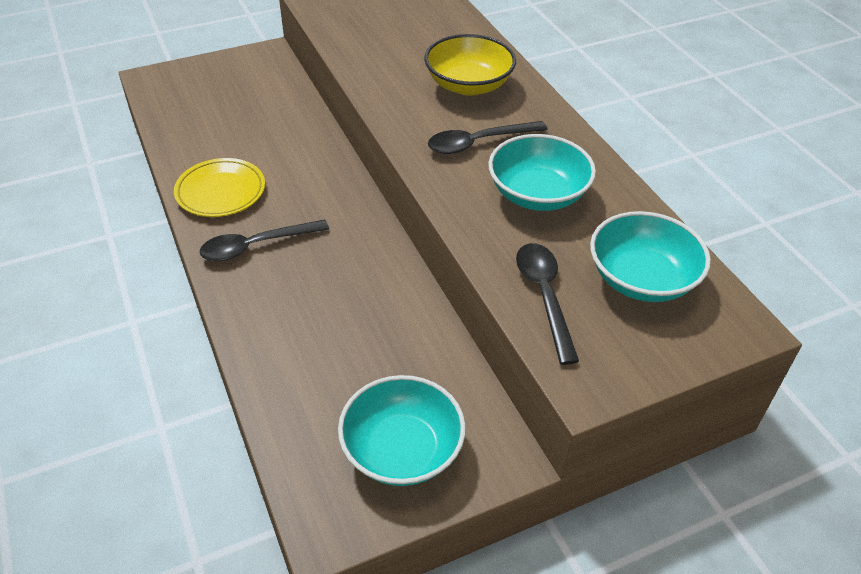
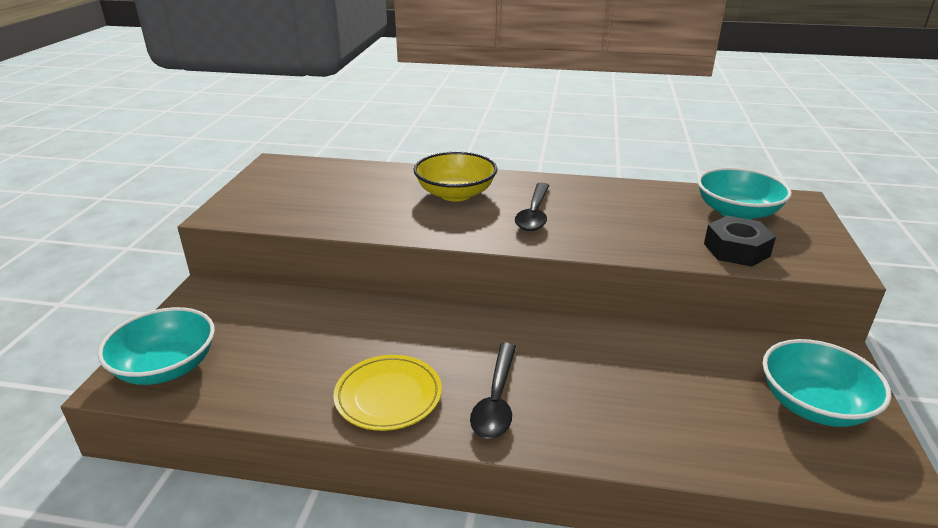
camera: 55 degrees left, 15 degrees down
(537, 194) = (618, 214): turquoise bowl -> turquoise bowl (166, 367)
(544, 297) = (736, 250): black spoon -> black nut

